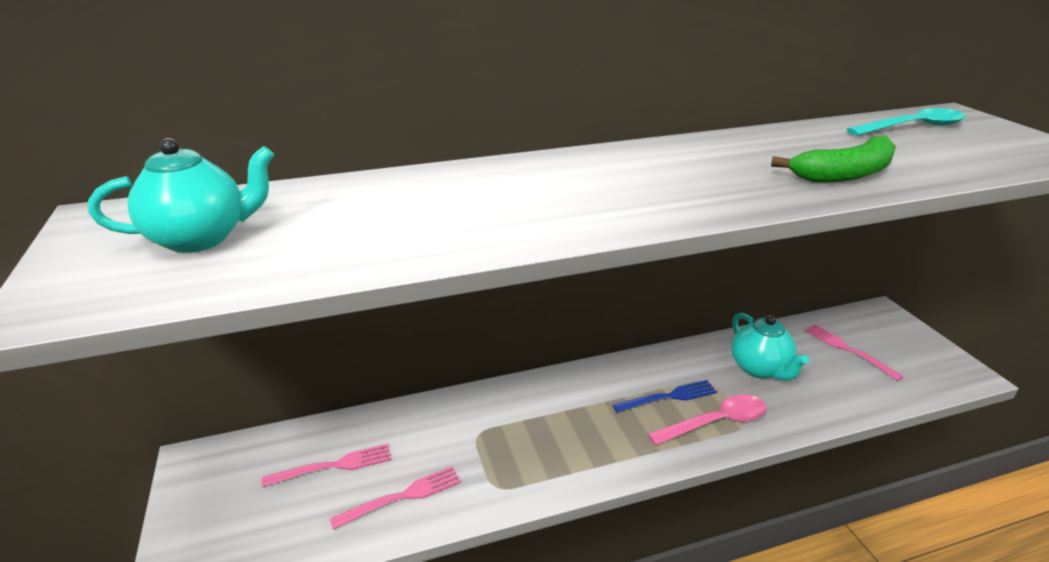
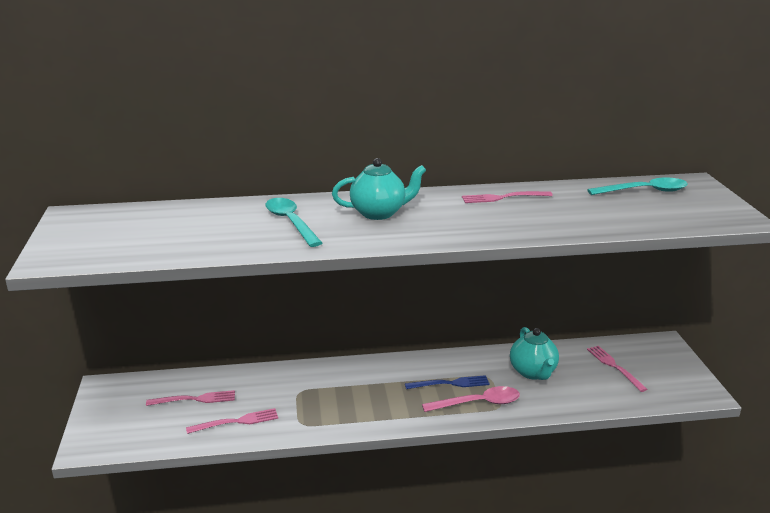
camera: 10 degrees right, 5 degrees down
(201, 238) = (127, 232): turquoise teapot -> turquoise teapot (379, 213)
(470, 202) = (290, 222): none -> turquoise spoon
(747, 146) = (503, 198): none -> pink fork
(844, 174) = (552, 222): green banana -> none

